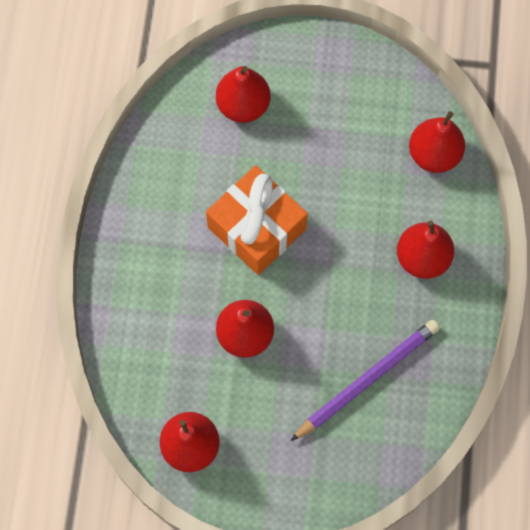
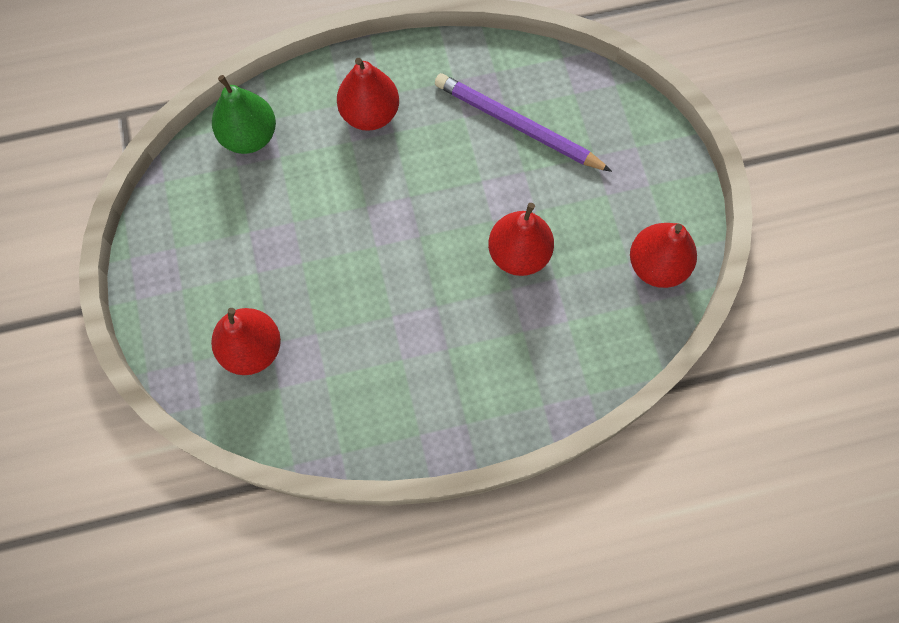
camera: 110 degrees left, 0 degrees up
(257, 228) = (396, 283): orange gift -> none
(434, 155) = (249, 136): red pear -> green pear

